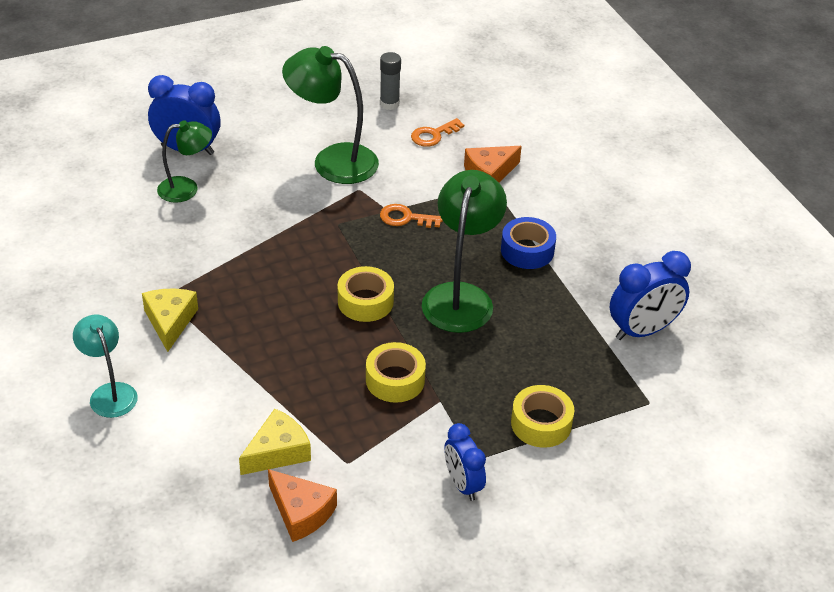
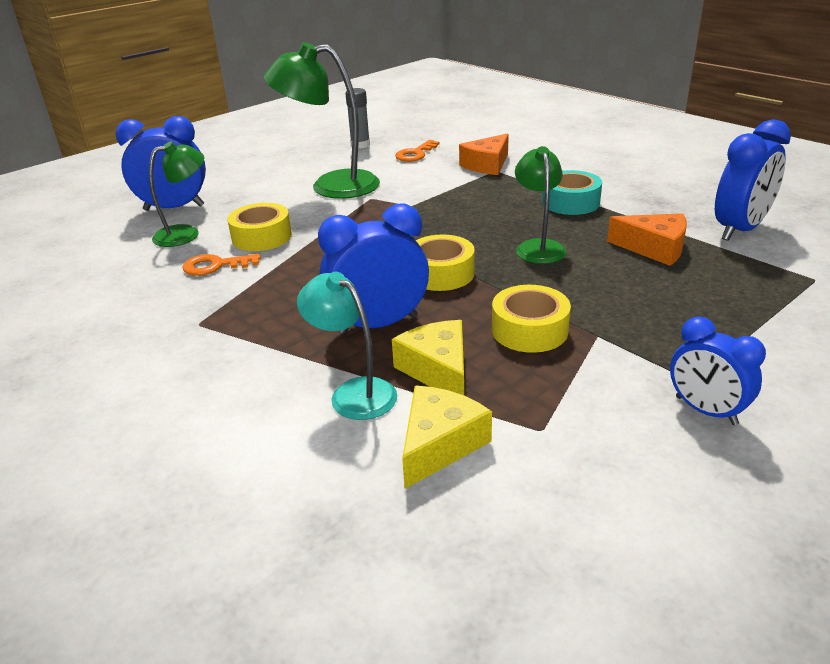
camera: 15 degrees left, 10 degrees down
(110, 393) = (161, 441): turquoise lamp -> turquoise lamp (354, 392)
(170, 322) = (216, 345): yellow cheese -> yellow cheese (438, 370)
(291, 339) = (378, 324): none -> blue clock
(301, 512) = (525, 511): orange cheese -> orange cheese (654, 248)
(405, 218) = (433, 206): orange key -> orange key (215, 266)
(461, 296) = (538, 247): green lamp -> green lamp, size x0.61
(527, 250) = (570, 202): blue tape -> turquoise tape
(541, 423) = (729, 326): yellow tape -> yellow tape (262, 237)

